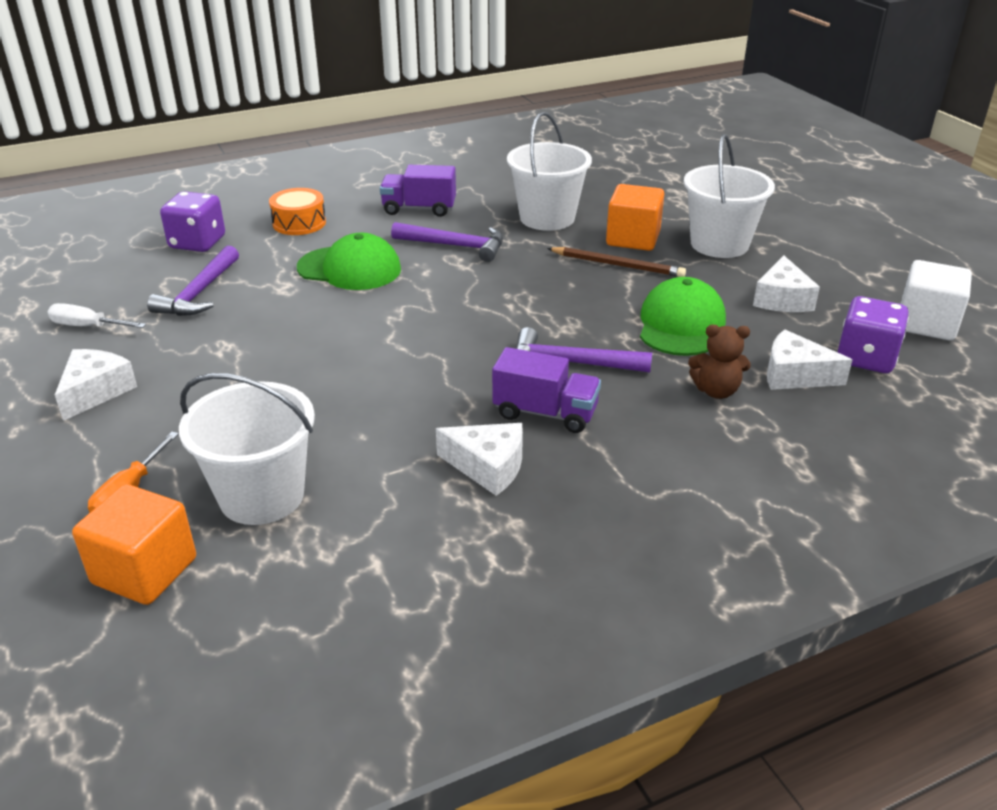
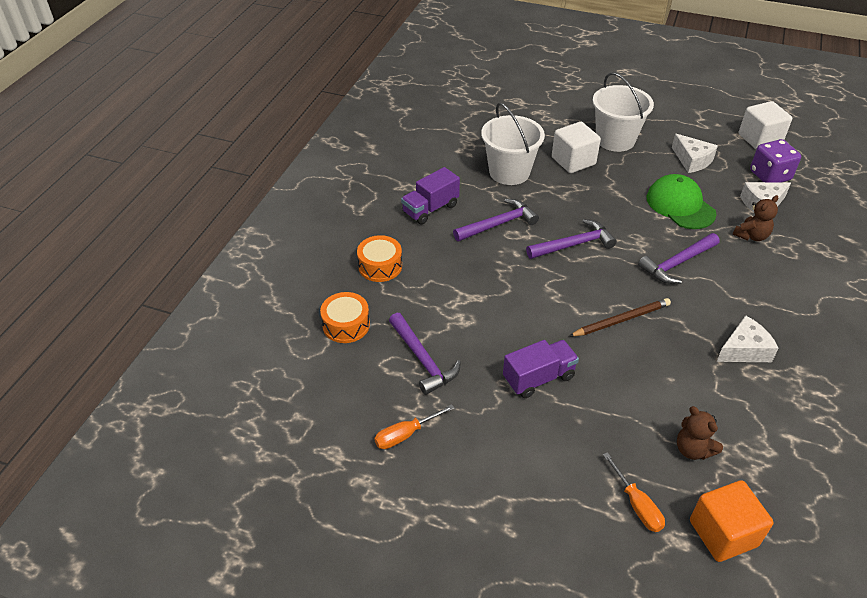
camera: 45 degrees left, 10 degrees up
(88, 326) = (405, 434): white screwdriver -> orange screwdriver
(96, 391) = (501, 469): white cheese -> none
(197, 243) = (346, 325): purple dice -> orange drum
(262, 496) = (693, 449): white bucket -> brown teddy bear
(349, 268) = (473, 280): green cap -> none
(494, 294) = (574, 244): none -> purple hammer
(545, 413) = (715, 301): purple truck -> purple truck (538, 378)
(617, 265) = (595, 184): brown pencil -> brown pencil (621, 320)
(633, 239) = (573, 161): orange cube -> white cube

